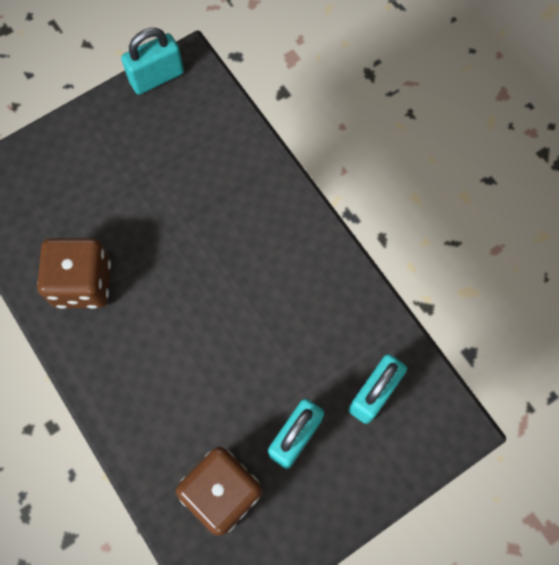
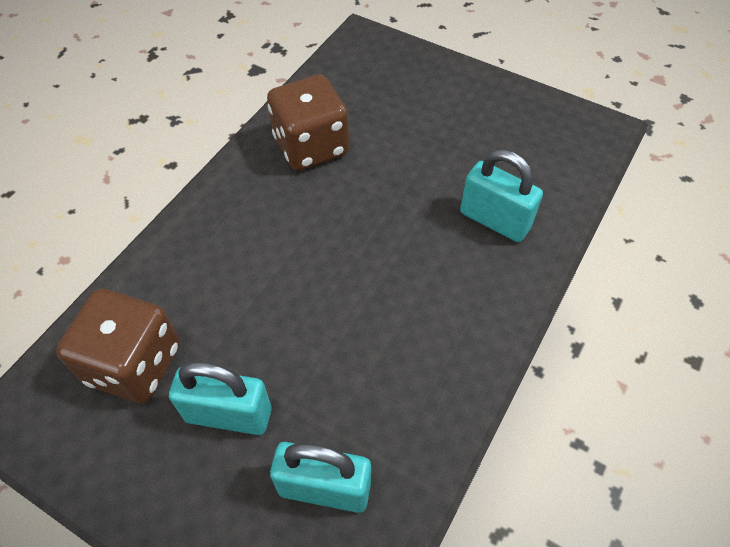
camera: 65 degrees right, 15 degrees down
(157, 77) = (566, 111): turquoise padlock -> turquoise padlock (494, 220)

